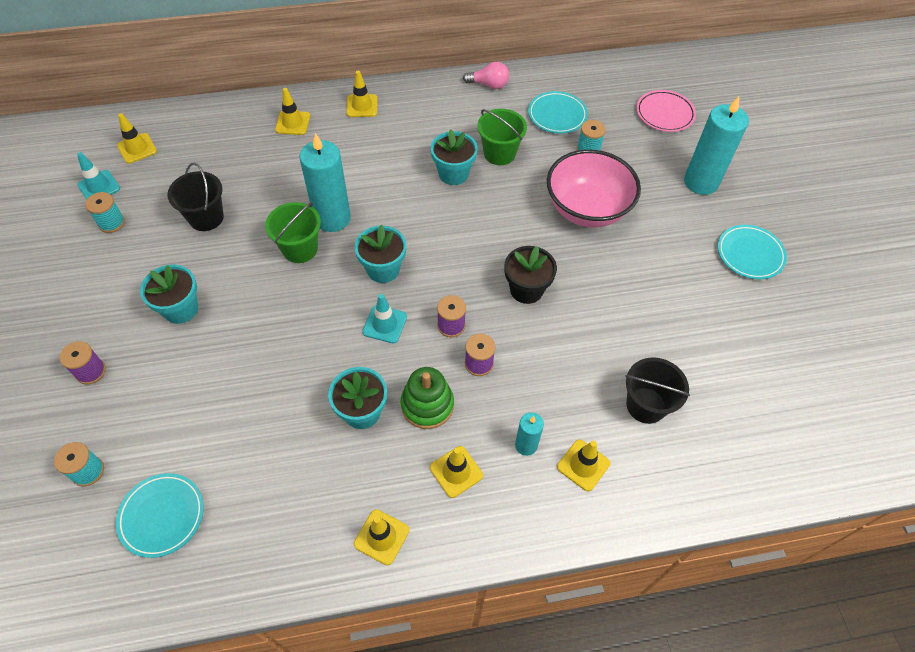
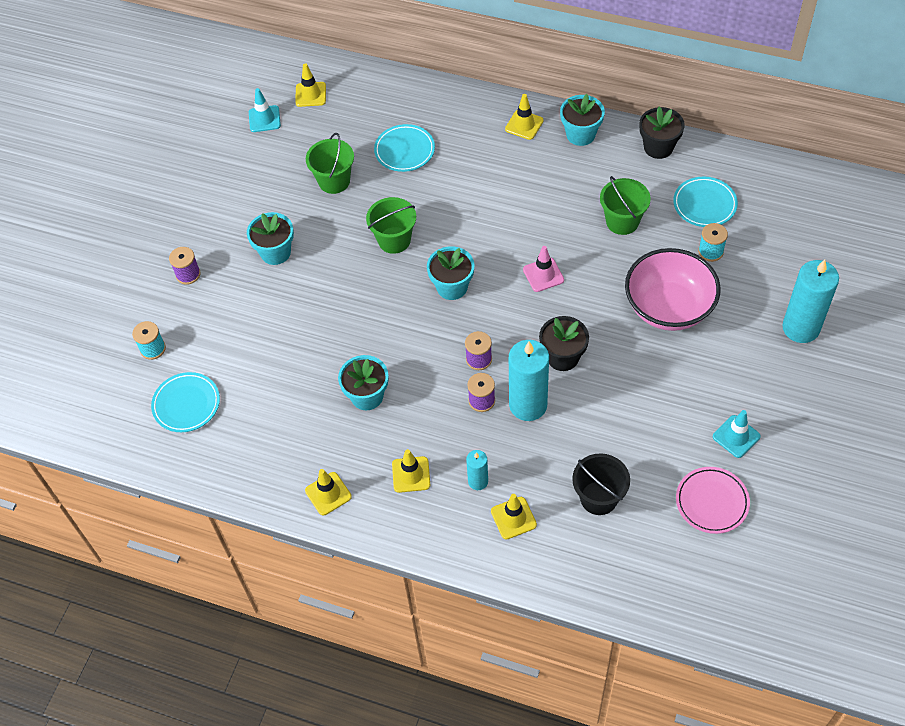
camera: 35 degrees right, 0 degrees up
(111, 223) = (259, 156): turquoise spool -> none
(206, 217) = (334, 181): black bucket -> green bucket
(293, 123) = (452, 119): yellow traffic cone -> none
(332, 218) = (436, 224): turquoise candle -> turquoise candle (528, 405)
(385, 324) = (425, 334): turquoise traffic cone -> turquoise traffic cone (736, 436)
(427, 405) = (420, 414): green stacking toy -> none
(453, 173) = (567, 224): turquoise flower pot -> turquoise flower pot (580, 134)
(461, 224) = (543, 275): none -> pink traffic cone
(489, 85) = (658, 147): pink light bulb -> black flower pot
(664, 114) = (817, 244): pink plate -> pink plate (712, 502)
(750, 254) = (795, 415): turquoise plate -> turquoise plate (404, 150)

